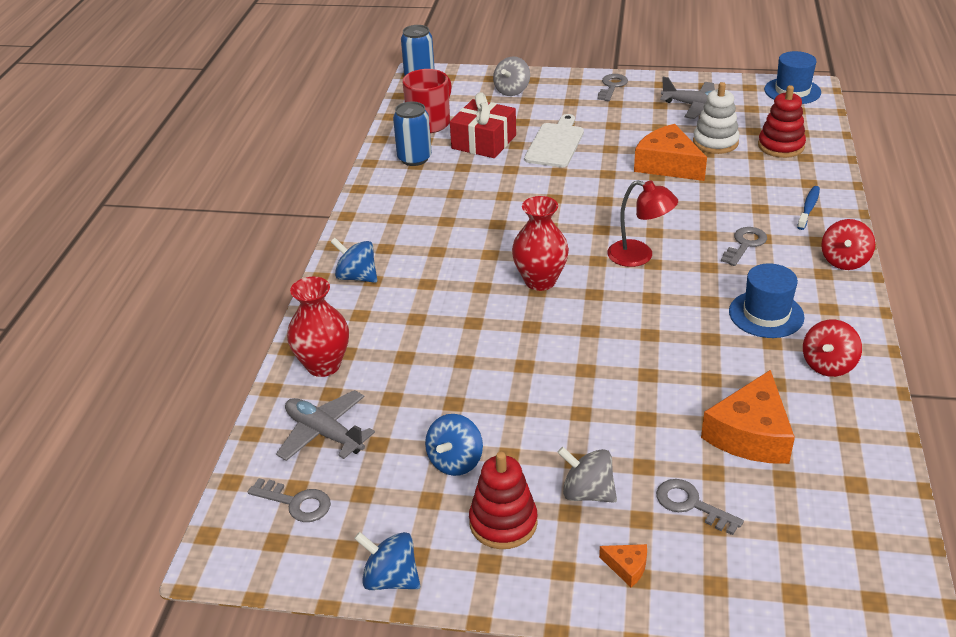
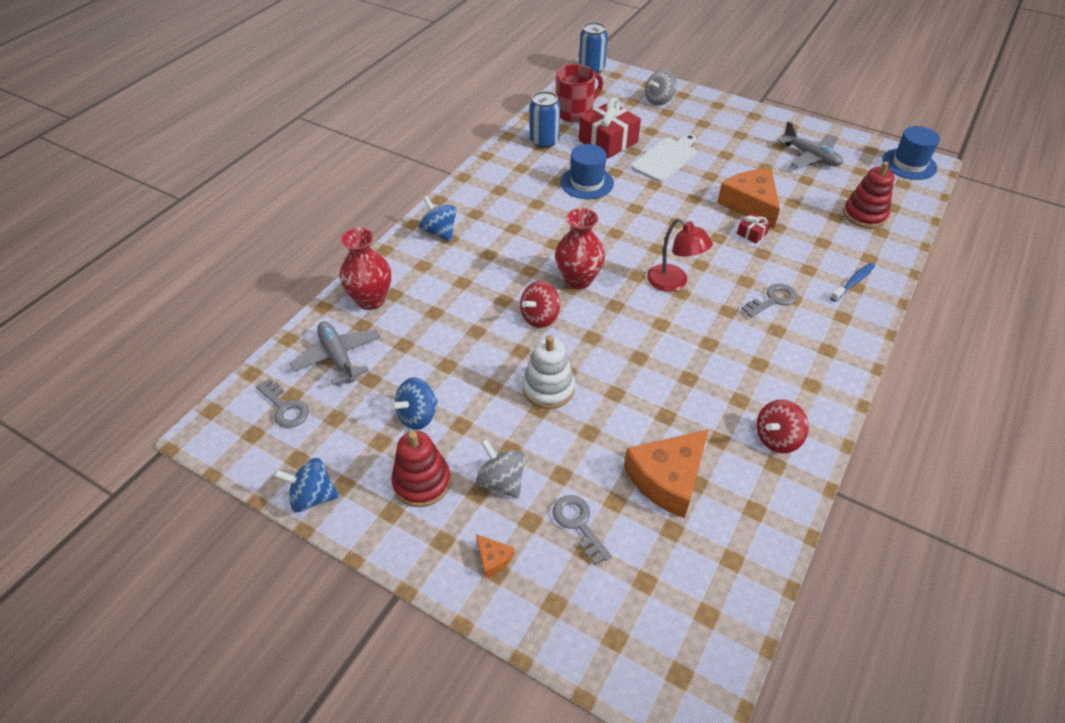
camera: 20 degrees right, 10 degrees up
(390, 579) = (313, 497): blue spinning top -> blue spinning top turned 45 degrees counterclockwise
(612, 86) = (746, 118): grey key -> none
(686, 190) = (752, 233): none -> red gift
(715, 142) = (806, 195): white stacking toy -> white stacking toy (548, 388)
(766, 314) = (751, 372): blue hat -> blue hat (586, 183)
(844, 261) = (854, 344): red spinning top -> red spinning top (540, 317)

